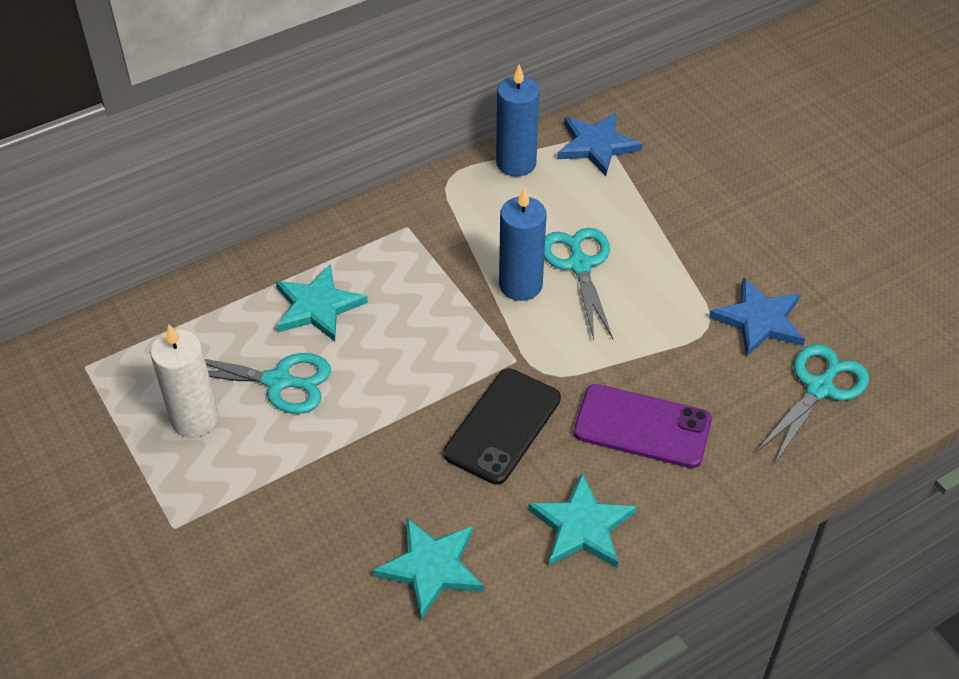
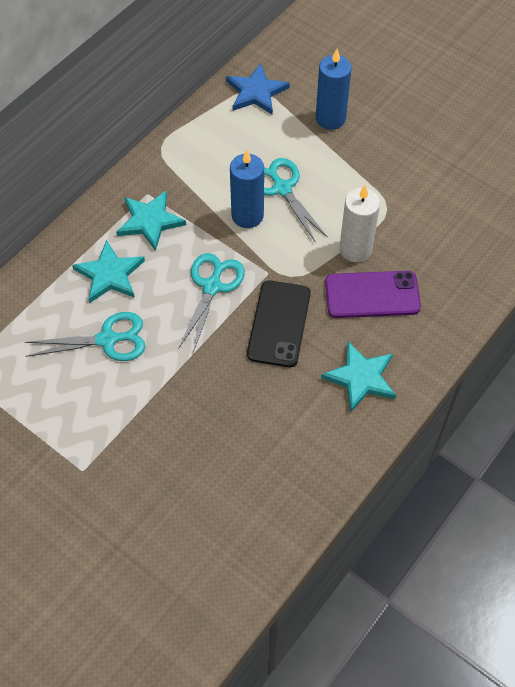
camera: 20 degrees left, 10 degrees up
(195, 419) = (60, 386): white candle -> white candle (355, 249)
(431, 568) = (273, 439): turquoise star -> turquoise star (150, 221)
(516, 163) = (204, 122): blue candle -> blue candle (330, 119)
(759, 320) = (419, 194): blue star -> none
(819, 388) = (475, 232): turquoise scissors -> turquoise scissors (212, 286)

